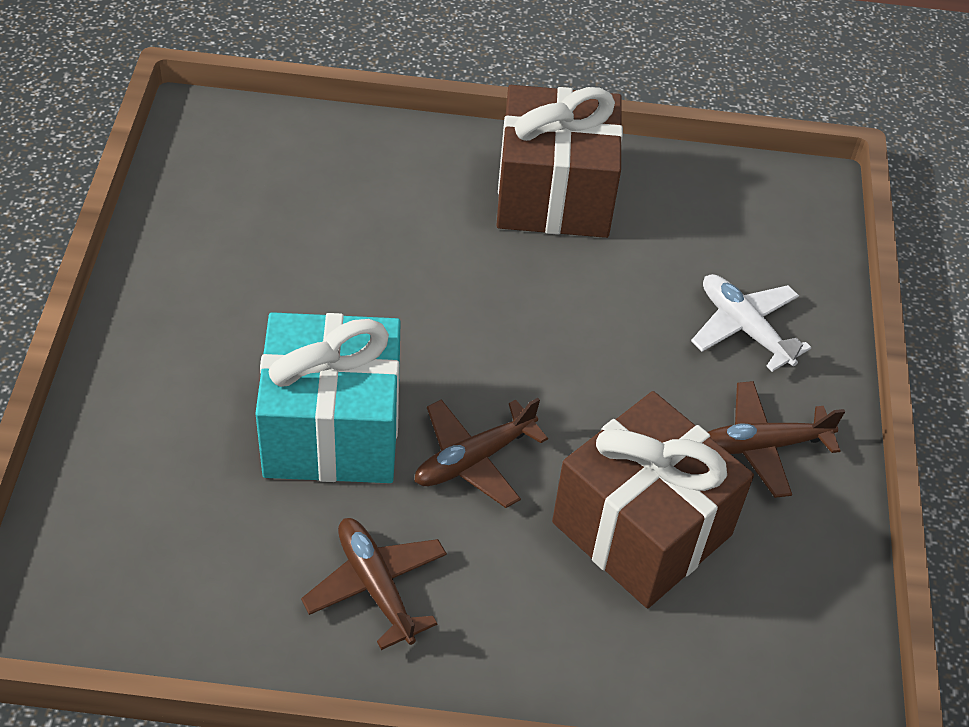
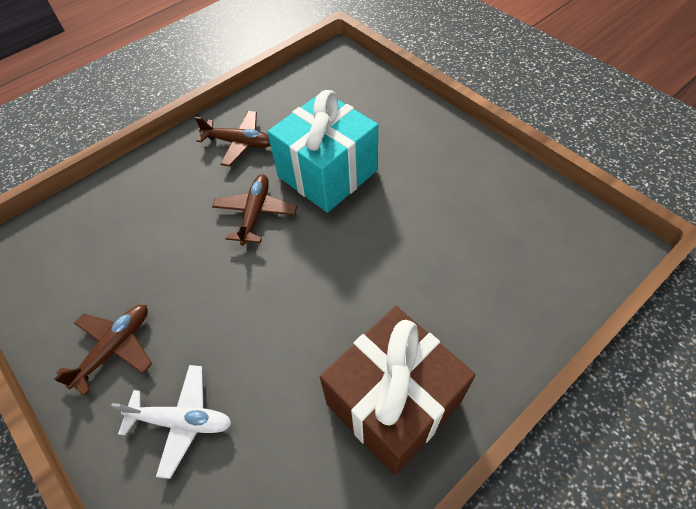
camera: 140 degrees right, 5 degrees up
(642, 528) = (149, 250): brown gift -> none

